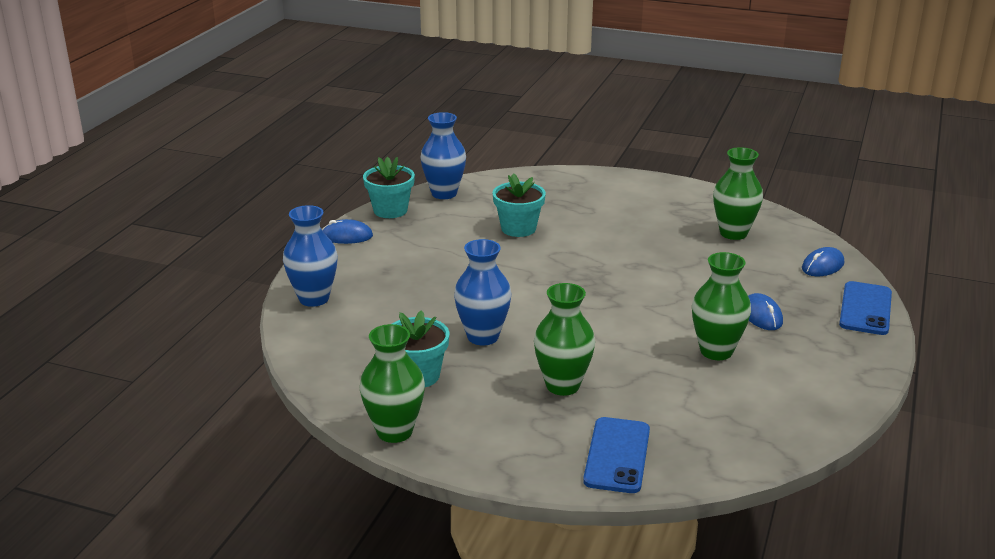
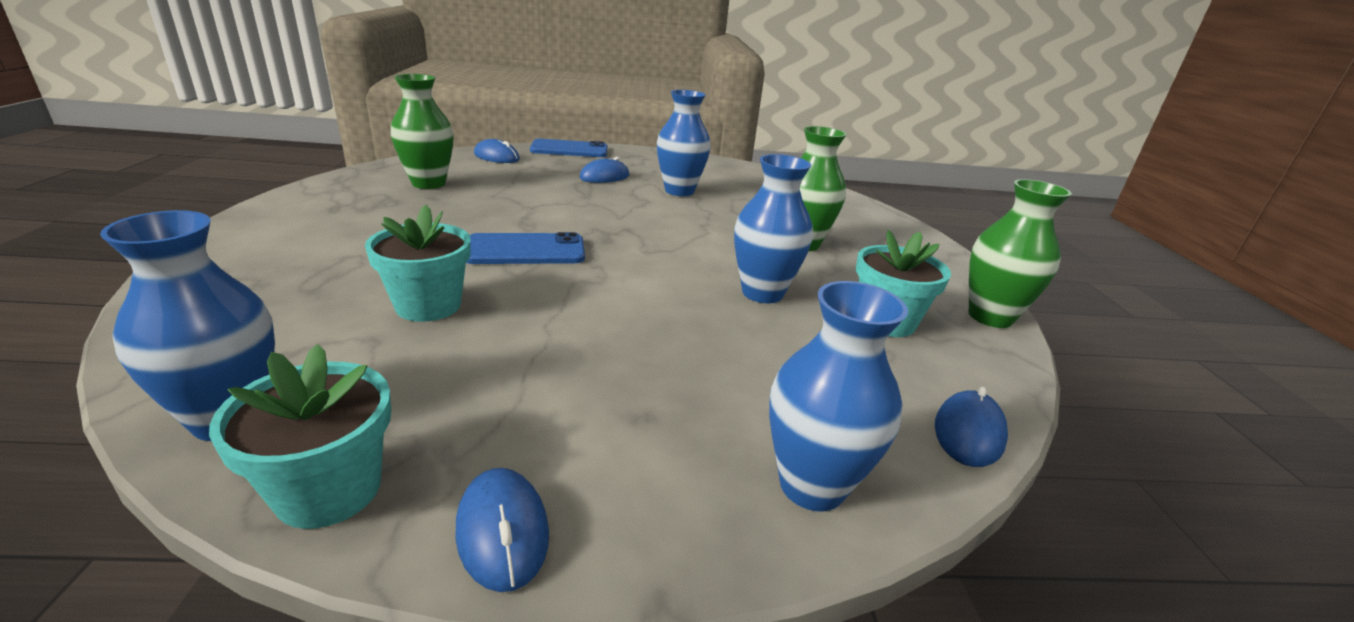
camera: 115 degrees left, 0 degrees up
(305, 355) = (969, 433): none -> blue mouse
(617, 455) = (865, 219): blue phone -> blue phone (525, 250)
(716, 351) = (679, 191): green vase -> blue vase

